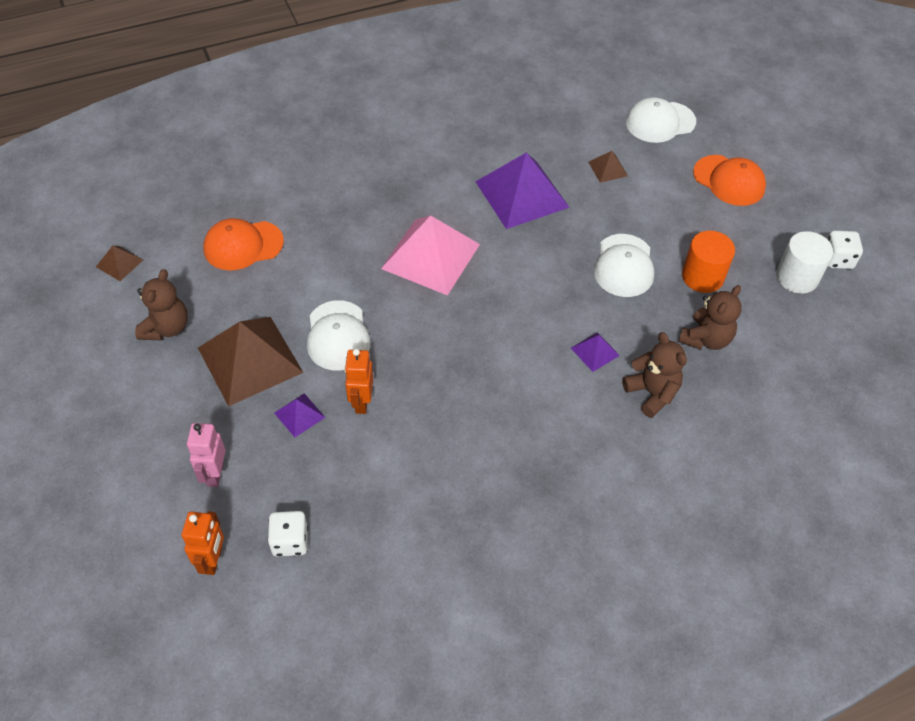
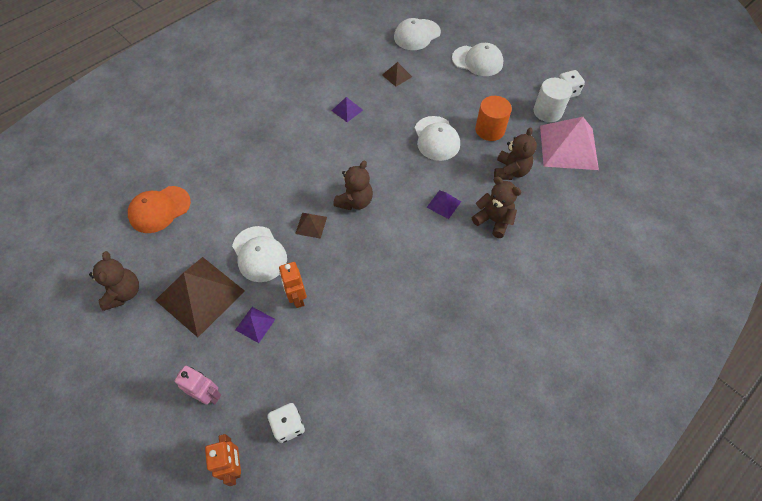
camera: 20 degrees left, 5 degrees up
(119, 263) = (65, 254): brown pyramid -> brown pyramid (311, 225)
(215, 474) = (208, 395): pink robot -> pink robot turned 135 degrees clockwise
(431, 256) = (302, 173): pink pyramid -> pink pyramid (568, 147)
(481, 311) = (355, 201): none -> brown teddy bear
(522, 194) = (347, 110): purple pyramid -> purple pyramid, size x0.45
(729, 181) = (477, 61): orange cap -> white cap

